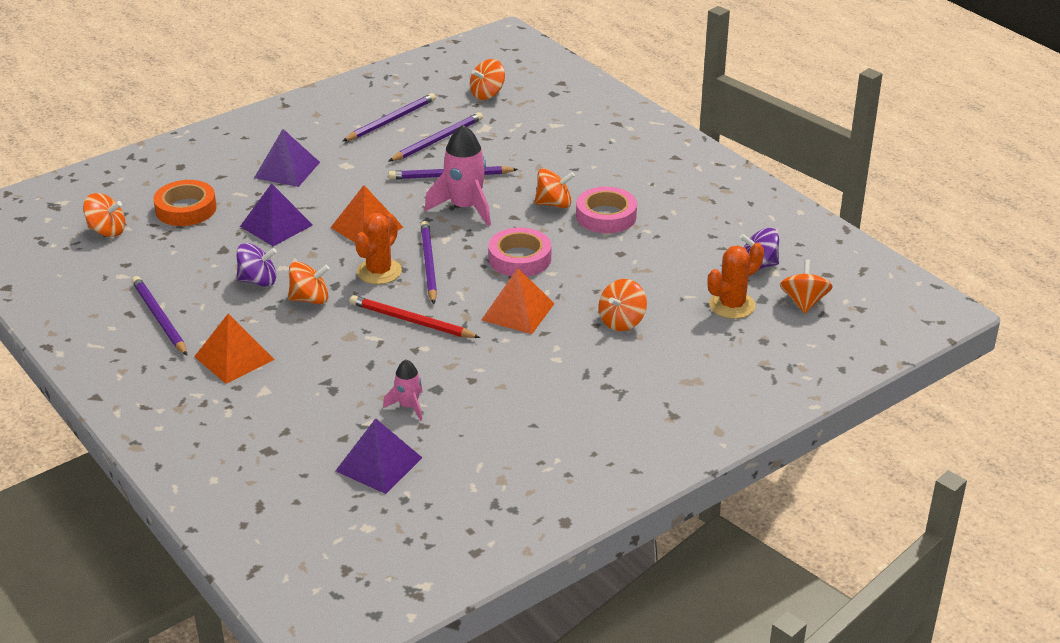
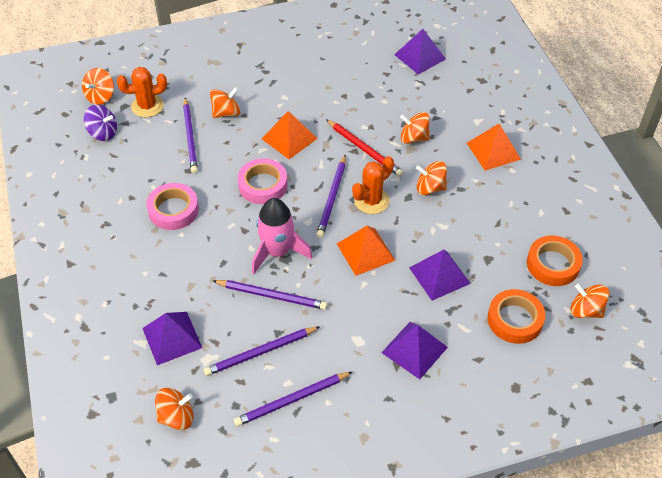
camera: 160 degrees left, 15 degrees up
(145, 260) = (553, 264): none -> orange tape
(159, 318) = (543, 199): purple pencil -> purple pencil (190, 137)
(258, 281) = (465, 216): purple spinning top -> none
(408, 406) = (390, 87): pink rocket -> none
(528, 132) = (172, 338): none -> purple pyramid
(554, 204) = (205, 235): orange spinning top -> orange spinning top (414, 138)

